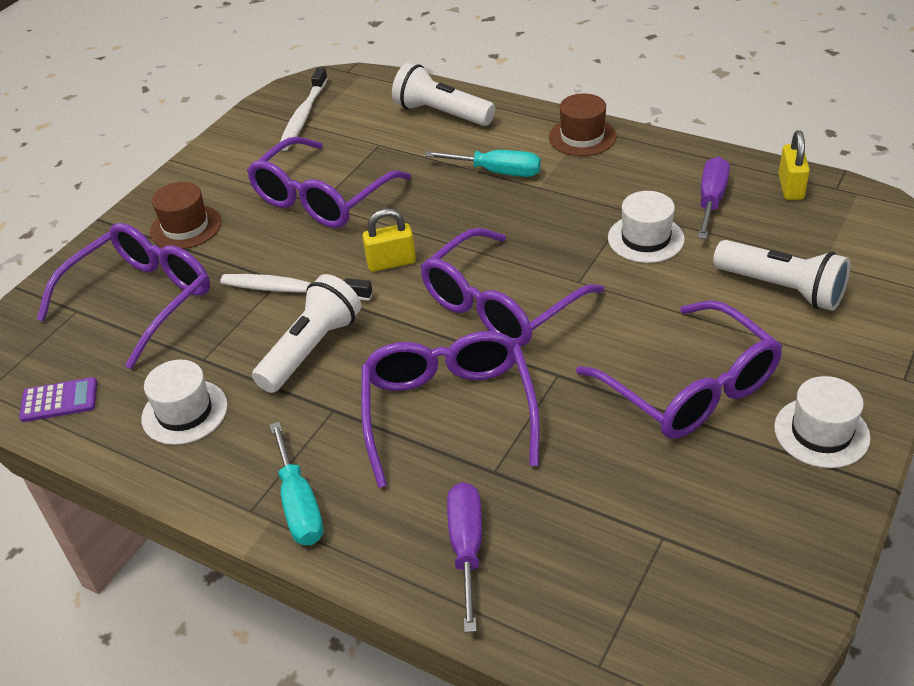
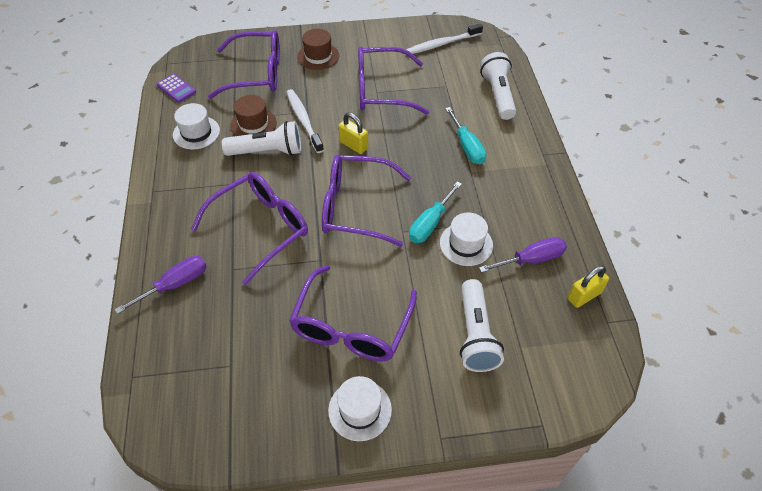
camera: 50 degrees right, 10 degrees up
(299, 505) = (165, 206): turquoise screwdriver -> turquoise screwdriver (430, 223)
(582, 137) = (536, 167): brown hat -> brown hat (253, 124)

